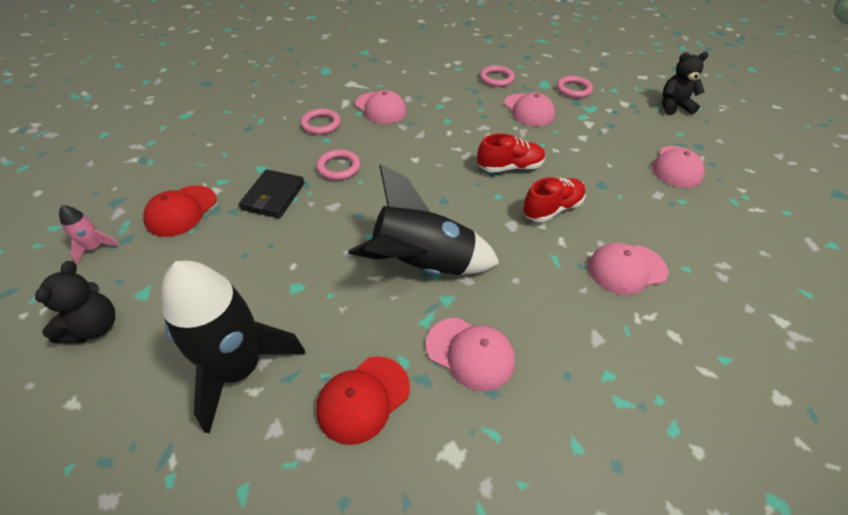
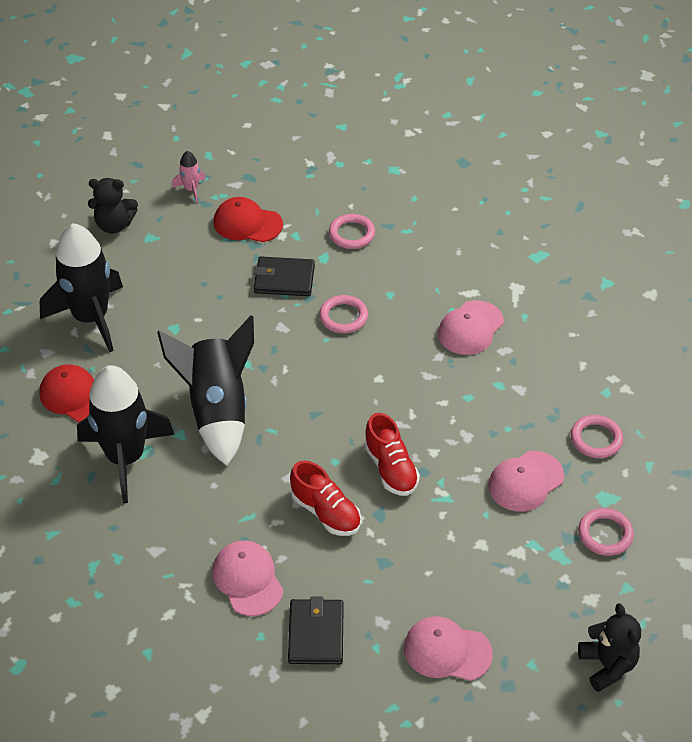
camera: 80 degrees right, 0 degrees up
(321, 124) = (417, 282): pink ring -> pink ring (351, 234)
(470, 353) = (125, 458): pink cap -> black rocket
(676, 232) = (316, 634): none -> black wallet

